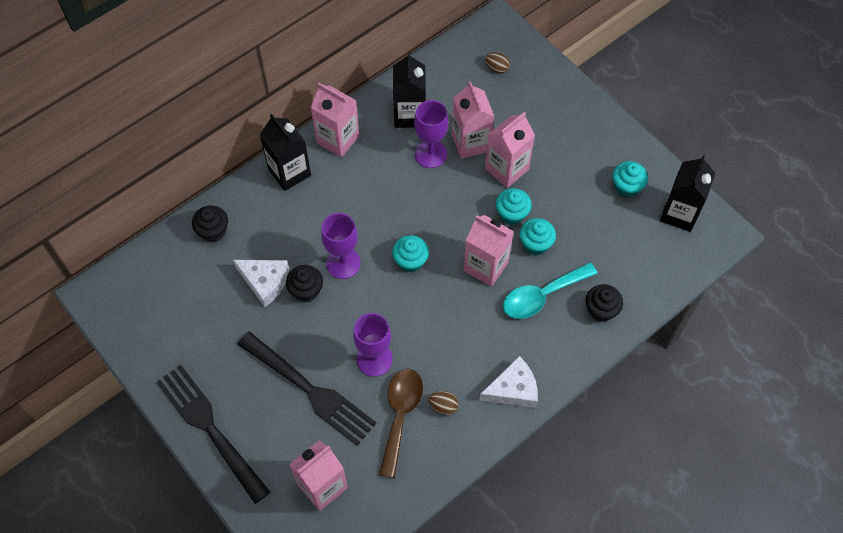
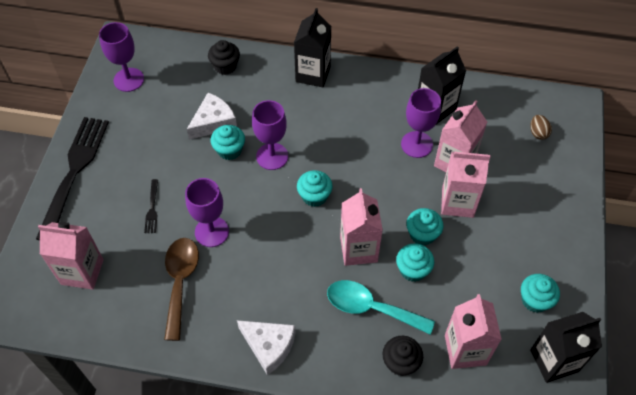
camera: 50 degrees right, 5 degrees down
(149, 318) = (129, 80): none -> purple goblet
(265, 282) = (213, 122): white cheese -> white cheese turned 120 degrees counterclockwise
(306, 290) = (229, 150): black cupcake -> turquoise cupcake
(308, 390) = (152, 208): black fork -> black fork, size x0.41
(338, 139) = (368, 82): pink carton -> pink carton (465, 350)
(400, 415) = (180, 282): brown spoon -> brown spoon turned 60 degrees counterclockwise
(443, 406) = (212, 306): brown egg -> none

